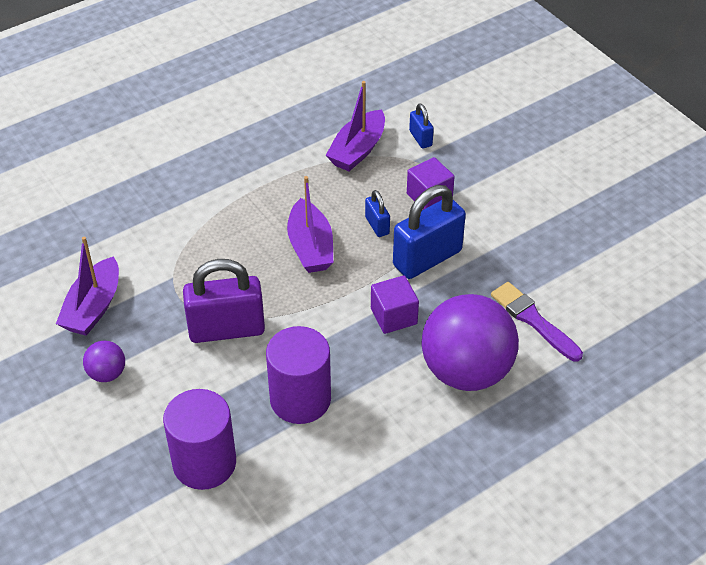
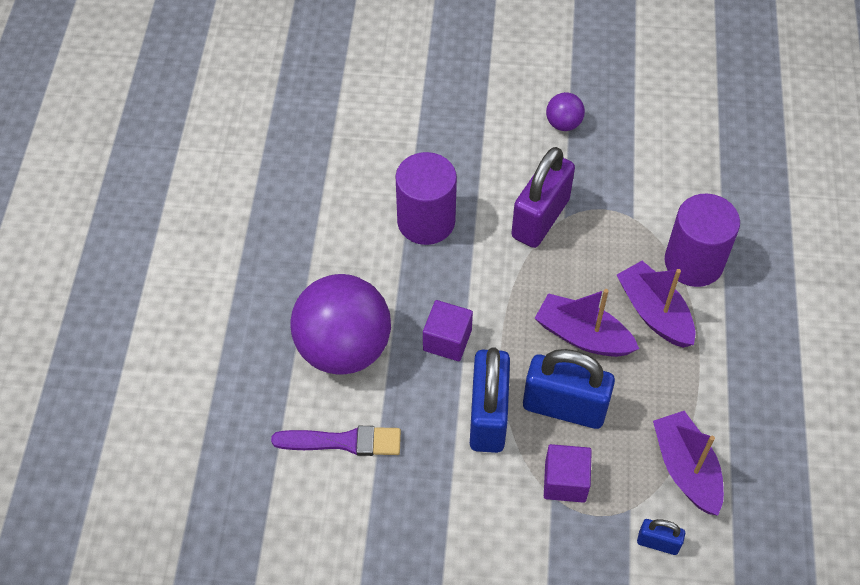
camera: 130 degrees right, 10 degrees up
(93, 307) = (642, 149): purple boat -> purple boat (654, 312)
(204, 463) = (427, 133): purple cylinder -> purple cylinder (693, 262)
(377, 225) = (564, 407): blue padlock -> blue padlock, size x2.08

